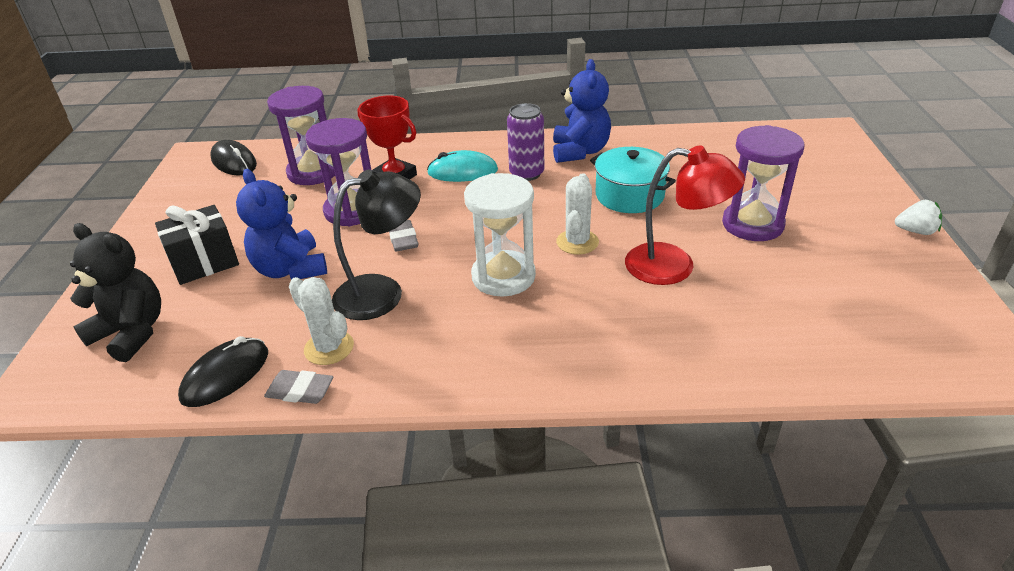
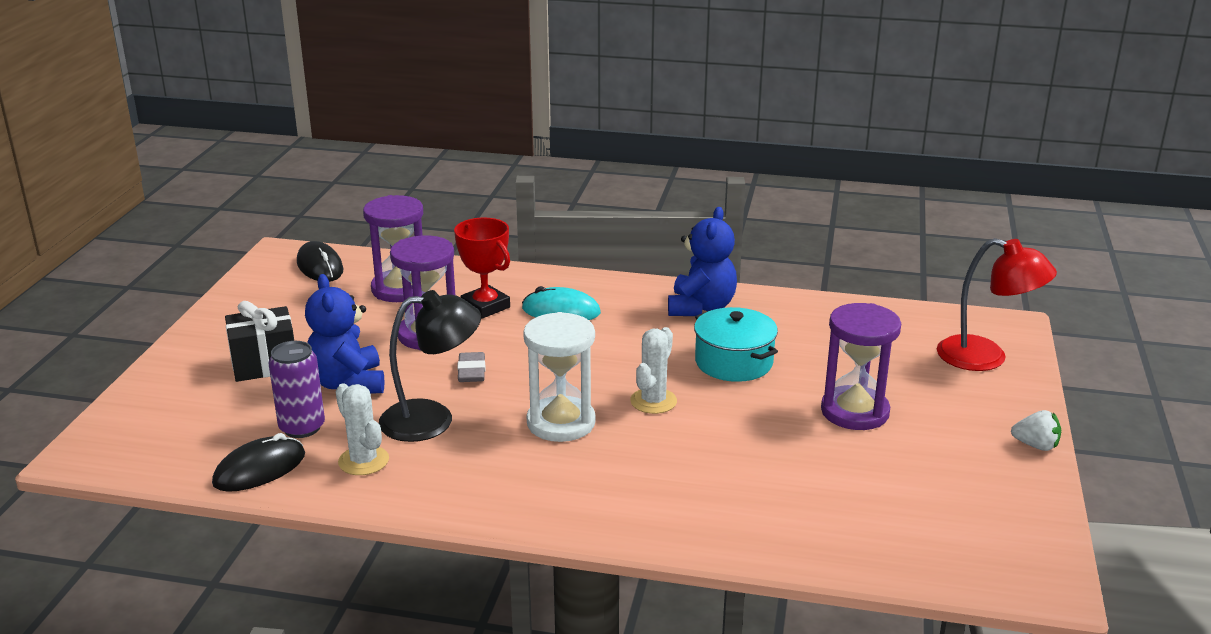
camera: 10 degrees right, 10 degrees down
(131, 333) = (180, 418): black teddy bear -> none
(300, 391) = (325, 493): grey eraser -> none
(526, 173) = (630, 323): purple can -> purple can (302, 427)
(674, 266) = (745, 440): red lamp -> red lamp (986, 358)

